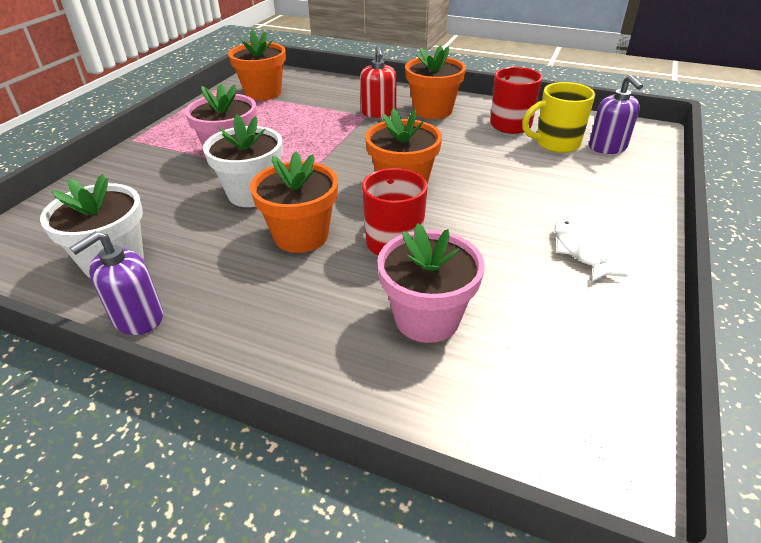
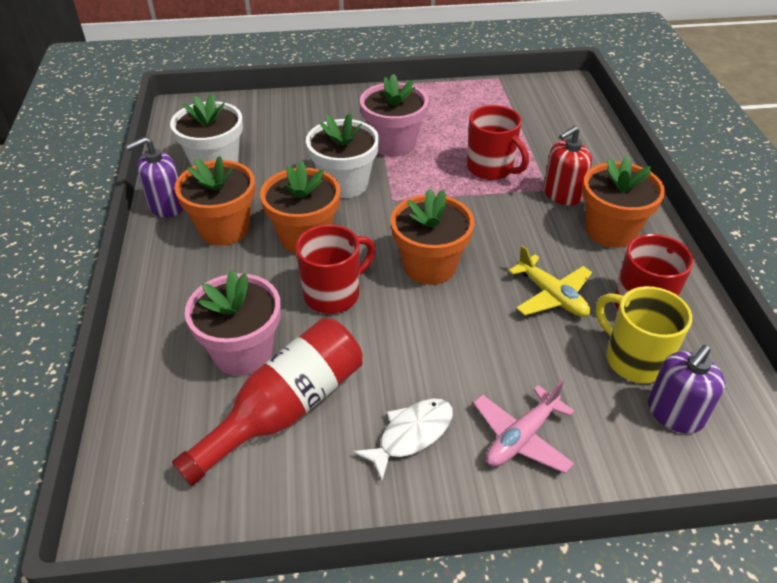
camera: 60 degrees right, 5 degrees up
(138, 318) = (166, 206): purple soap dispenser -> purple soap dispenser turned 45 degrees counterclockwise
(263, 93) = (522, 106): orange flower pot -> orange flower pot (224, 229)
(318, 127) = (491, 169): none -> red mug
(477, 150) = (551, 296): none -> yellow plane
(520, 311) = (285, 411): none -> red bottle
(604, 205) = (521, 437): none -> pink plane

